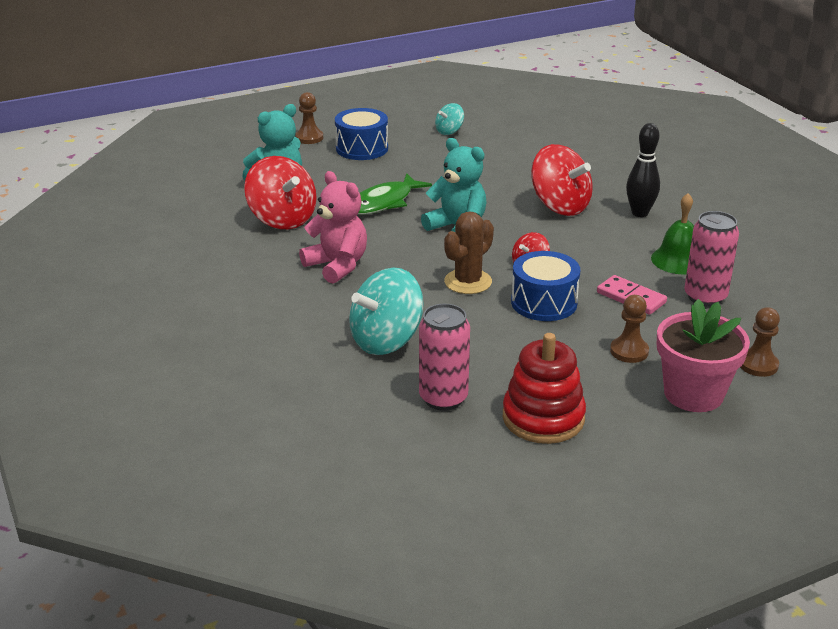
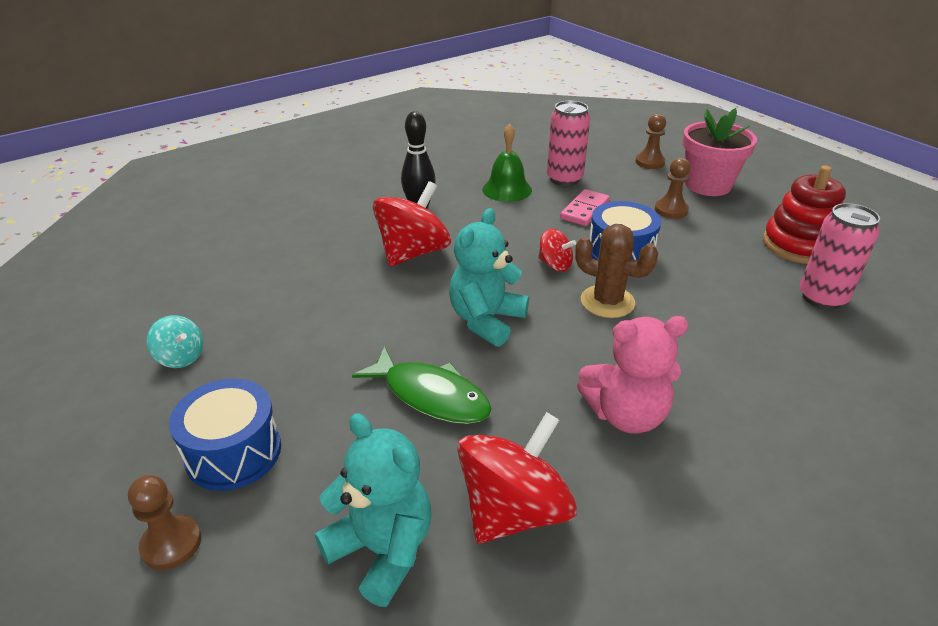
camera: 100 degrees left, 5 degrees up
(337, 266) = (626, 415): pink teddy bear -> pink teddy bear turned 135 degrees counterclockwise
(386, 340) = (760, 346): turquoise spinning top -> none

